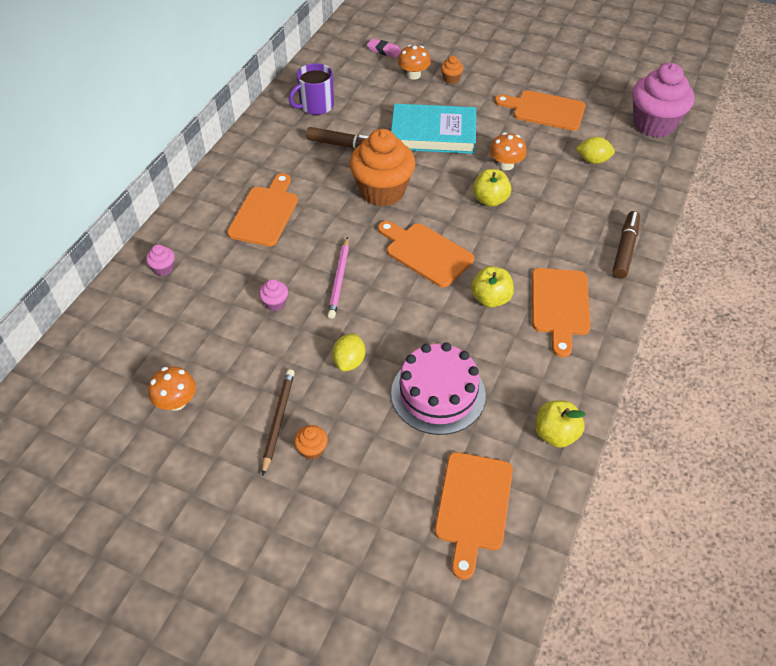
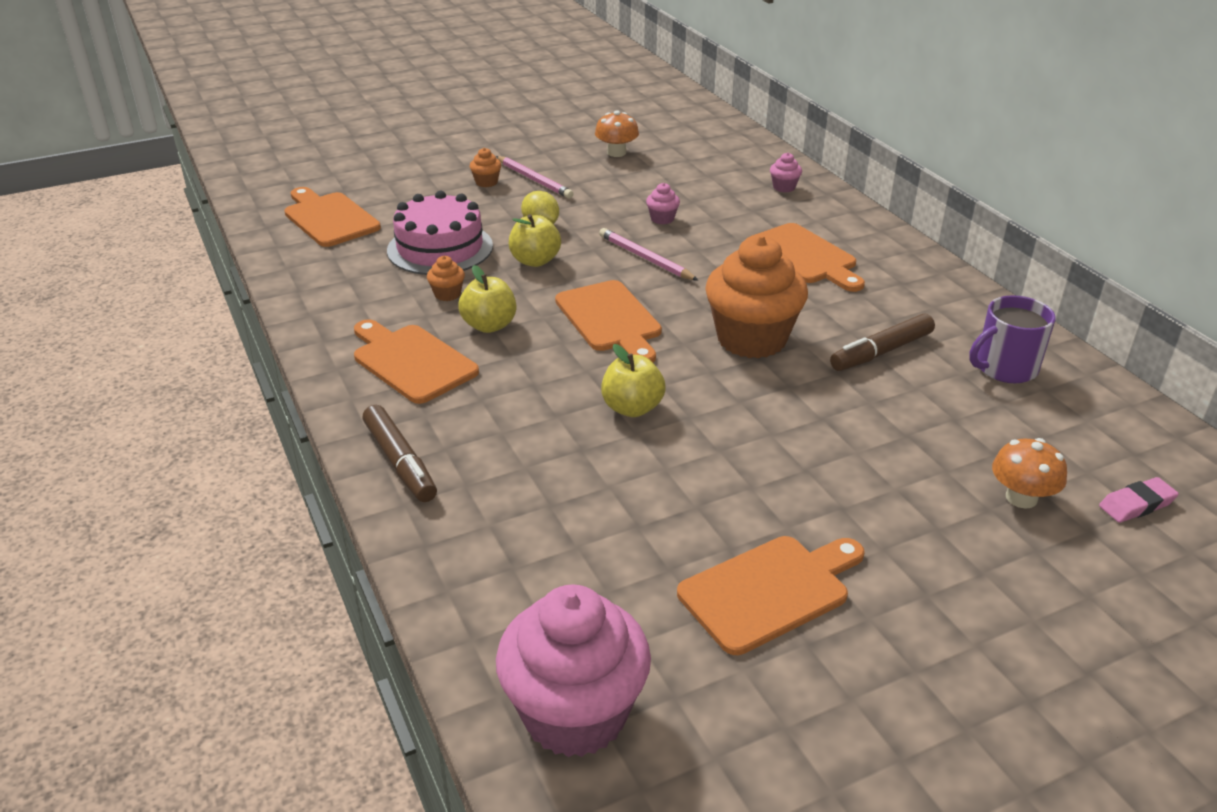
camera: 130 degrees right, 15 degrees down
(278, 421) = (534, 180): brown pencil -> pink pencil
(316, 106) = (1005, 368): purple mug -> purple mug turned 120 degrees counterclockwise
(426, 253) = (610, 320): orange cutting board -> orange cutting board turned 75 degrees clockwise
(433, 133) = (831, 435): turquoise book -> none
(451, 79) = (972, 534): orange cupcake -> orange cupcake (447, 294)
(506, 165) = (683, 462): orange mushroom -> none
(555, 434) = (306, 280): yellow apple -> yellow apple (535, 261)
(593, 160) = (585, 557): yellow lemon -> none

